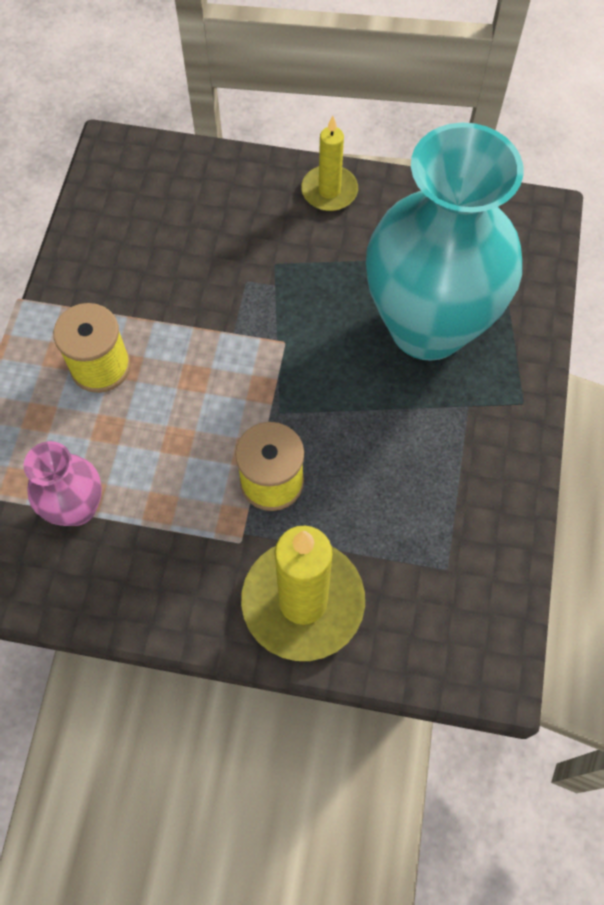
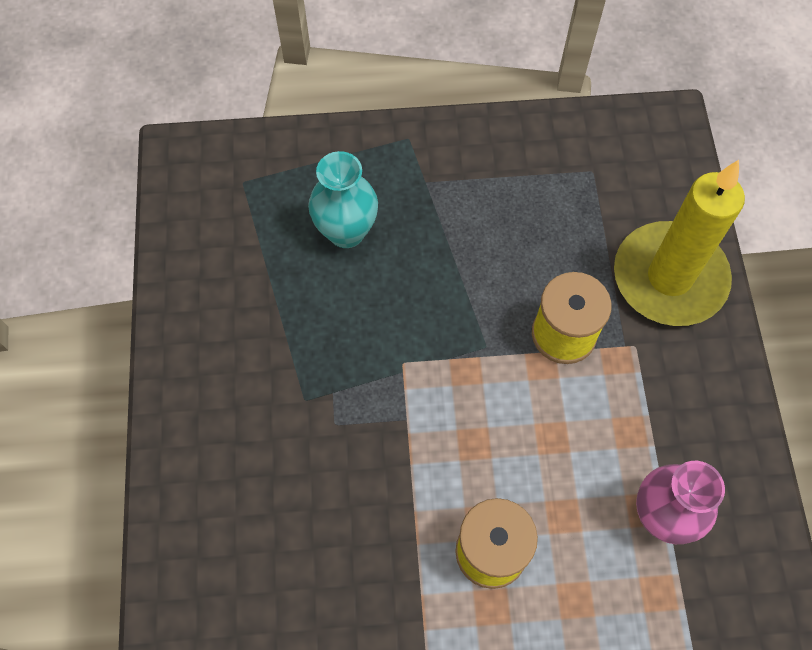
camera: 105 degrees left, 0 degrees up
(329, 191) = (189, 366): yellow candle -> none
(428, 326) = (346, 232): turquoise vase -> turquoise vase, size x0.45

